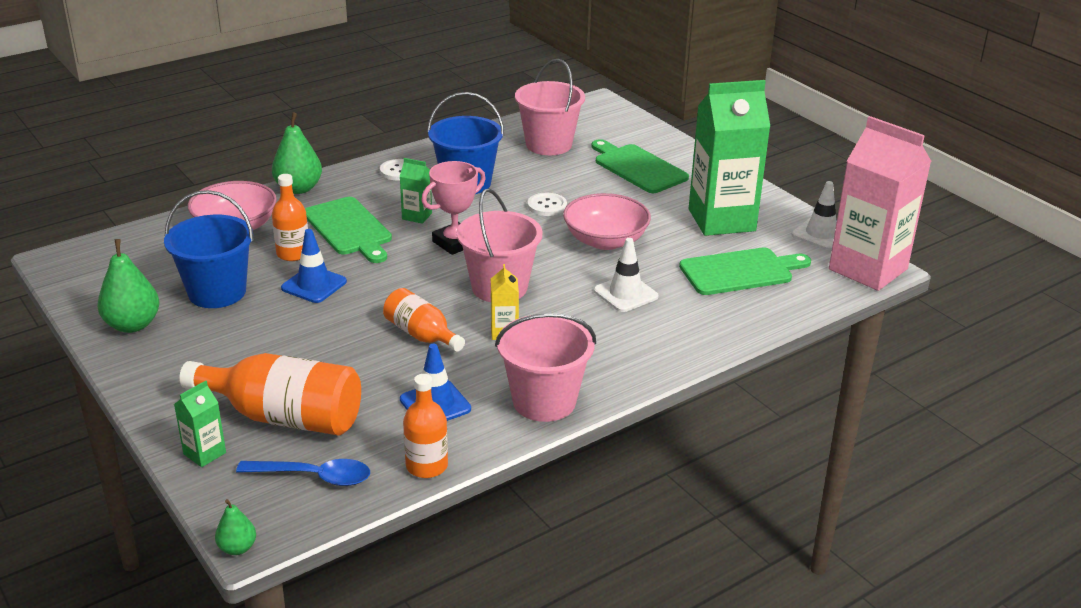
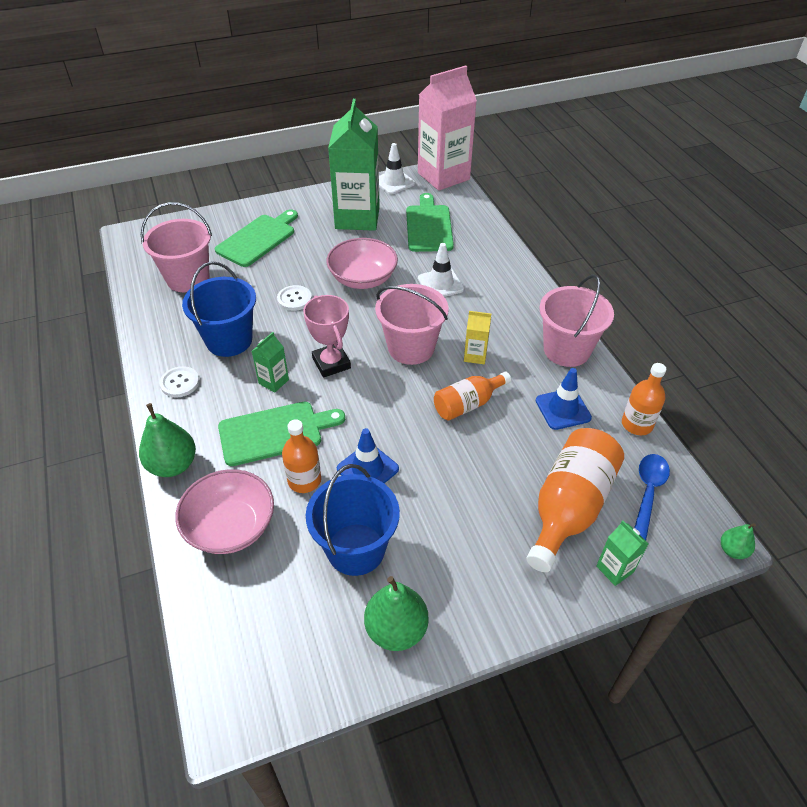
camera: 75 degrees left, 15 degrees up
(638, 168) = (258, 239): green cutting board -> green cutting board turned 150 degrees clockwise

